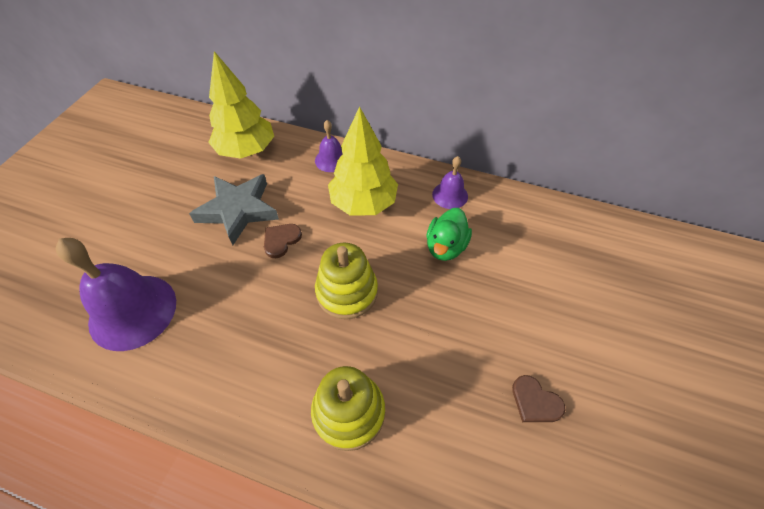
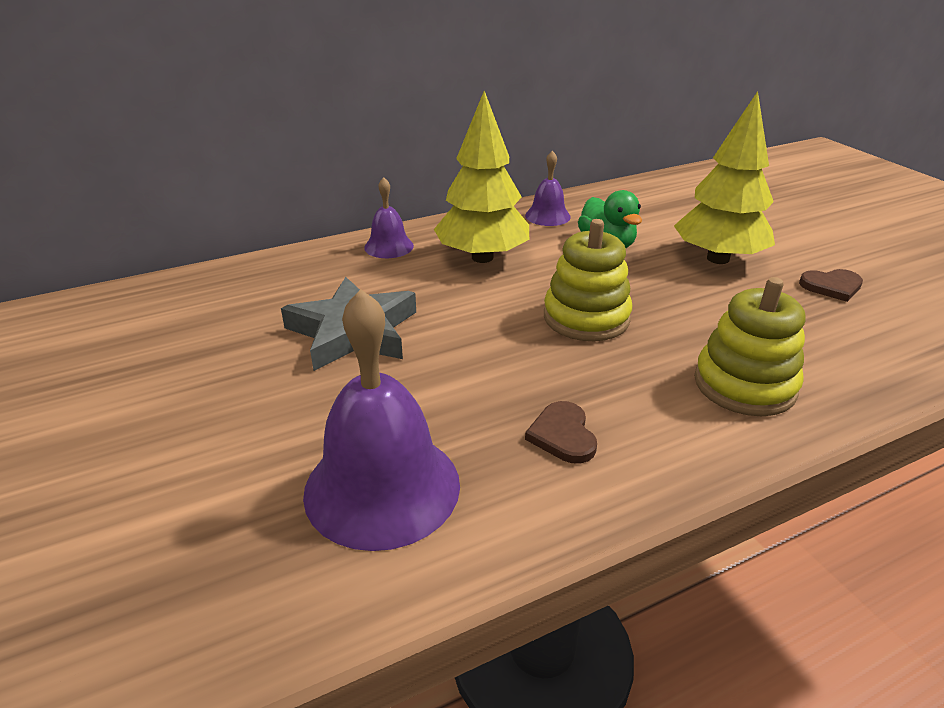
camera: 45 degrees left, 20 degrees down
(246, 150) = (268, 286): yellow tree -> yellow tree (718, 258)
(281, 240) = (450, 324): brown heart -> brown heart (562, 435)

